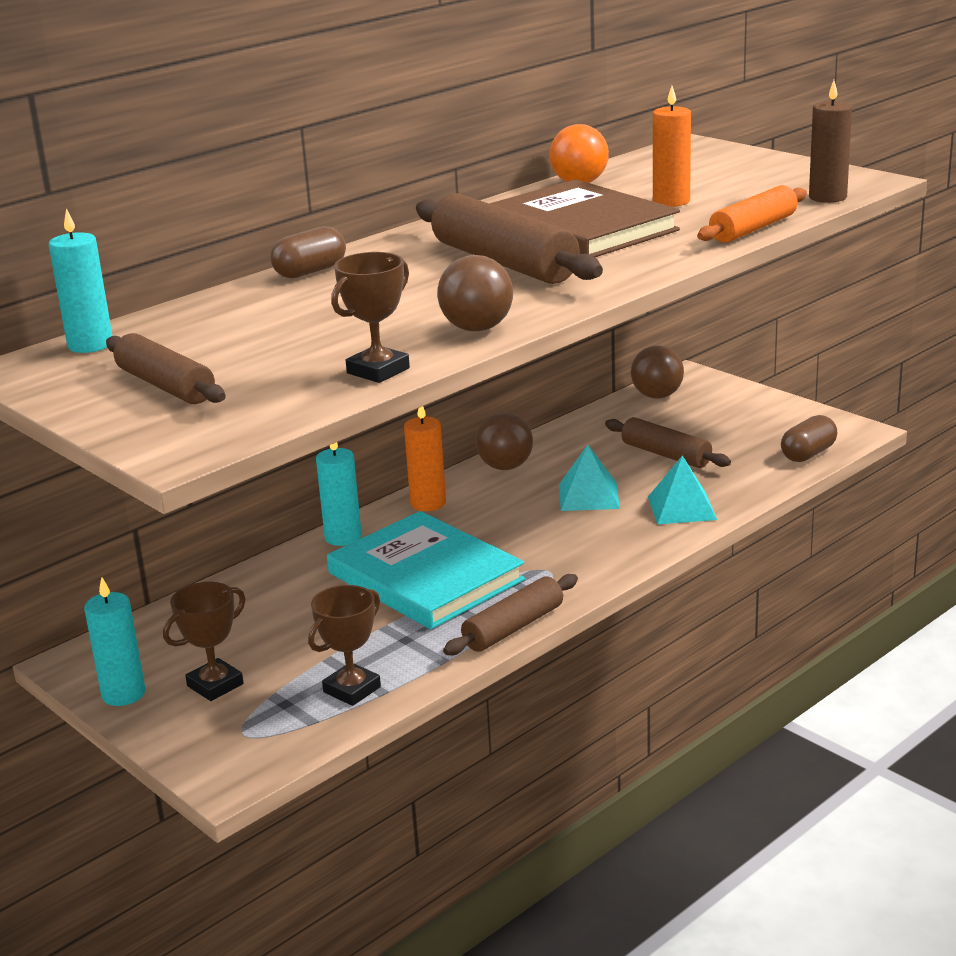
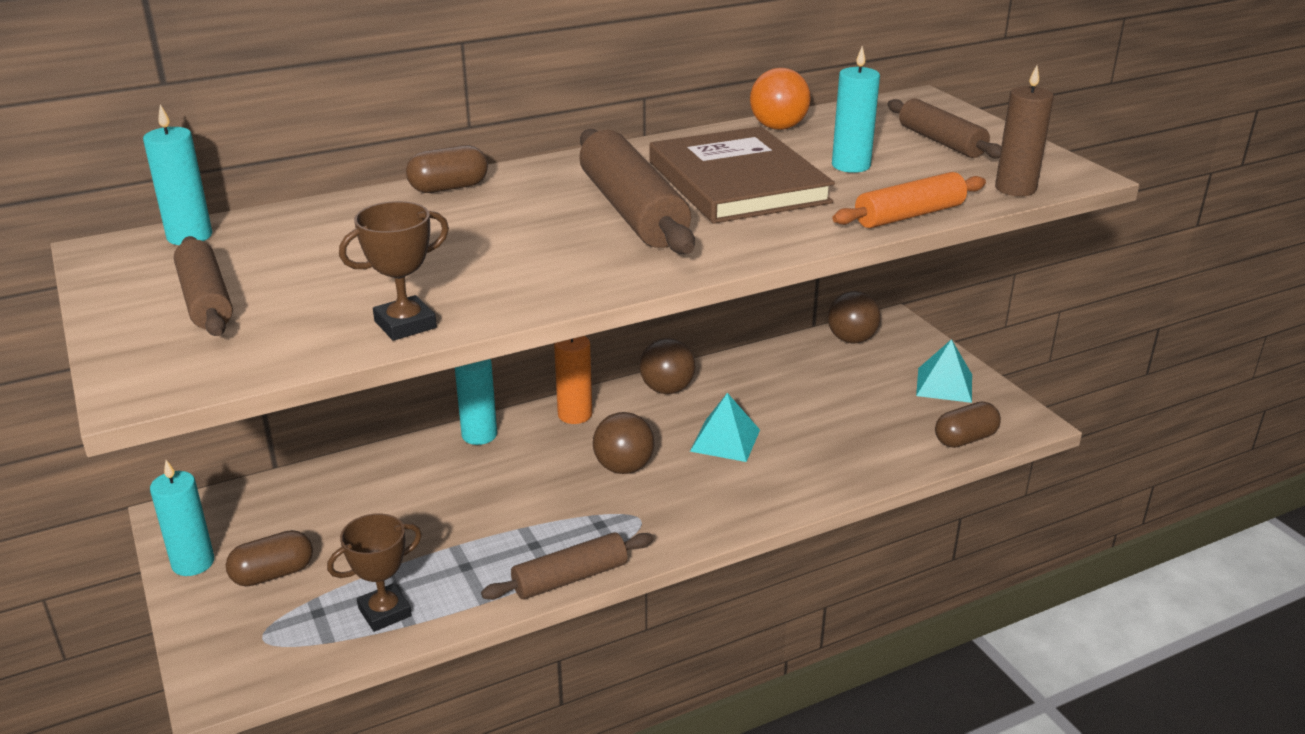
camera: 15 degrees right, 5 degrees up
(215, 685) = (273, 574): brown trophy -> brown capsule
(425, 576) = (525, 497): turquoise book -> none
(477, 328) = (540, 290): brown ball -> brown ball (623, 467)
(666, 455) = (824, 409): brown rolling pin -> brown rolling pin (941, 142)
(671, 201) = (851, 165): orange candle -> turquoise candle
(681, 508) = (806, 475): turquoise pyramid -> turquoise pyramid (944, 385)

